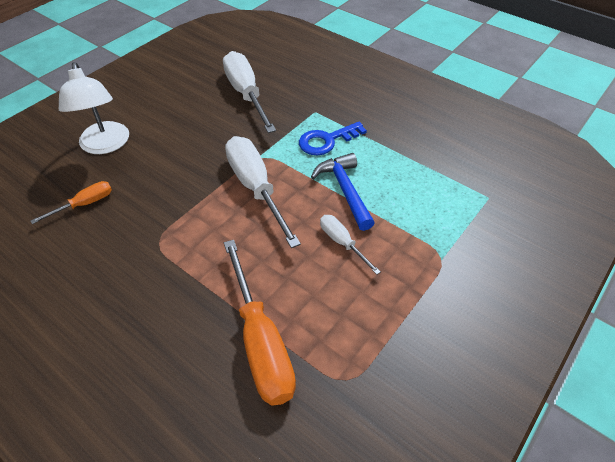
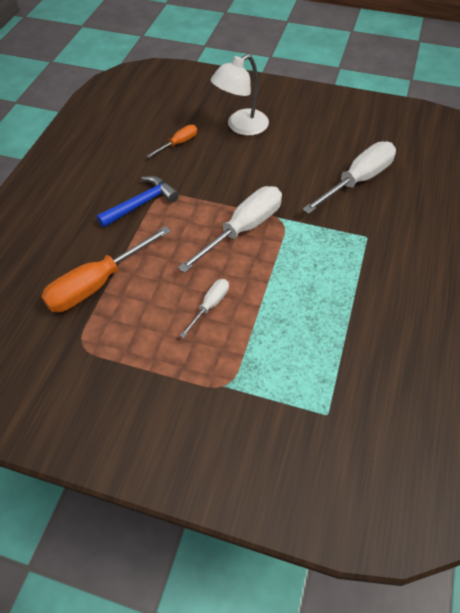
camera: 70 degrees right, 5 degrees up
(84, 204) = (178, 143): orange screwdriver -> orange screwdriver turned 75 degrees counterclockwise
(326, 141) = (330, 258): blue key -> none
(345, 190) = (272, 290): blue hammer -> blue hammer (141, 204)

